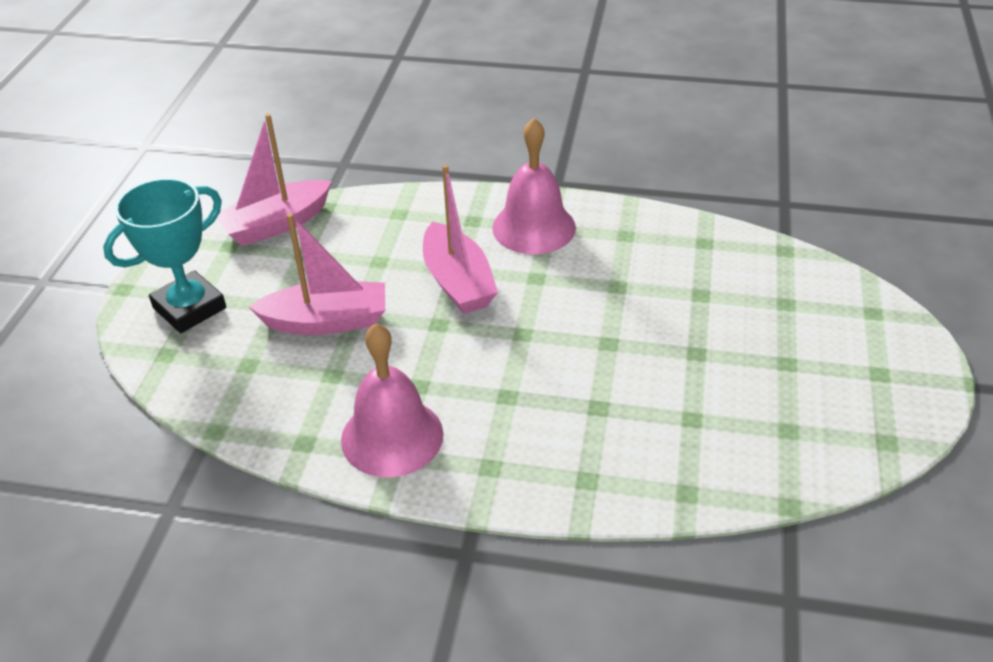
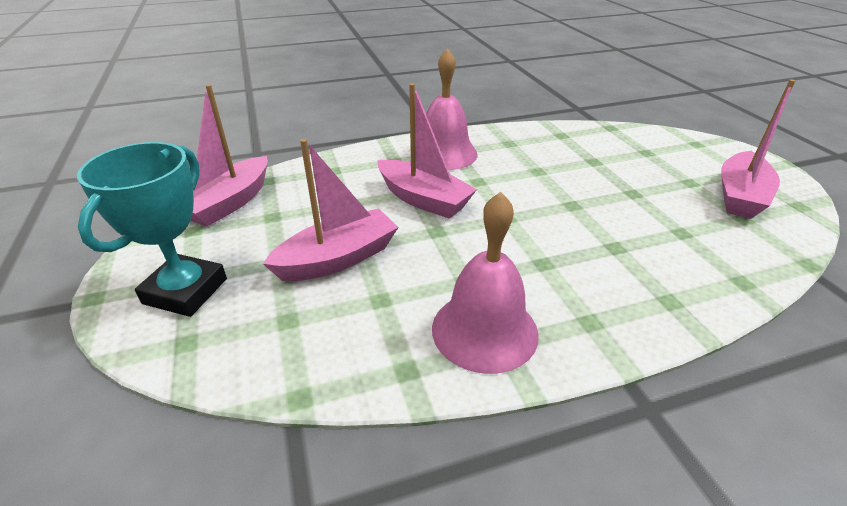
camera: 30 degrees left, 5 degrees down
(824, 402) = (740, 196): none -> pink boat

